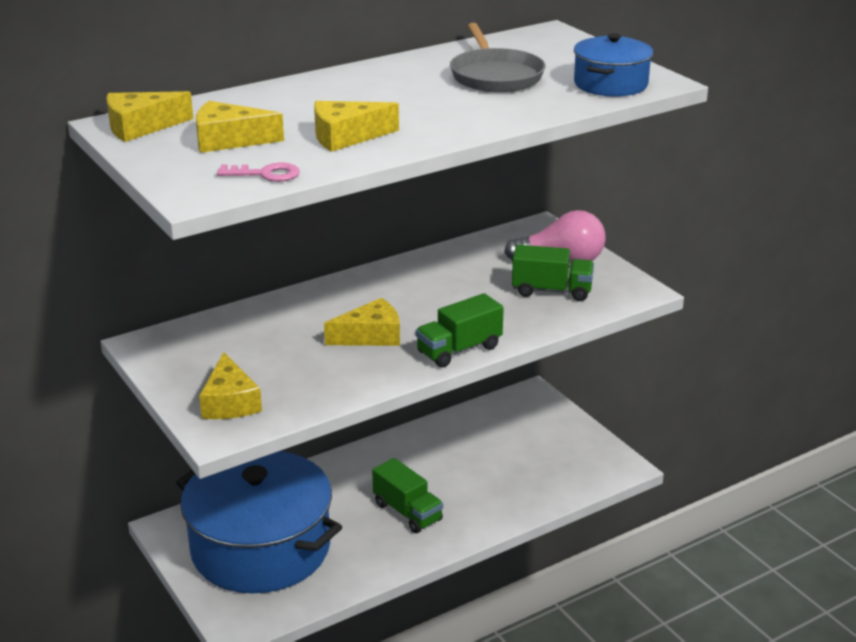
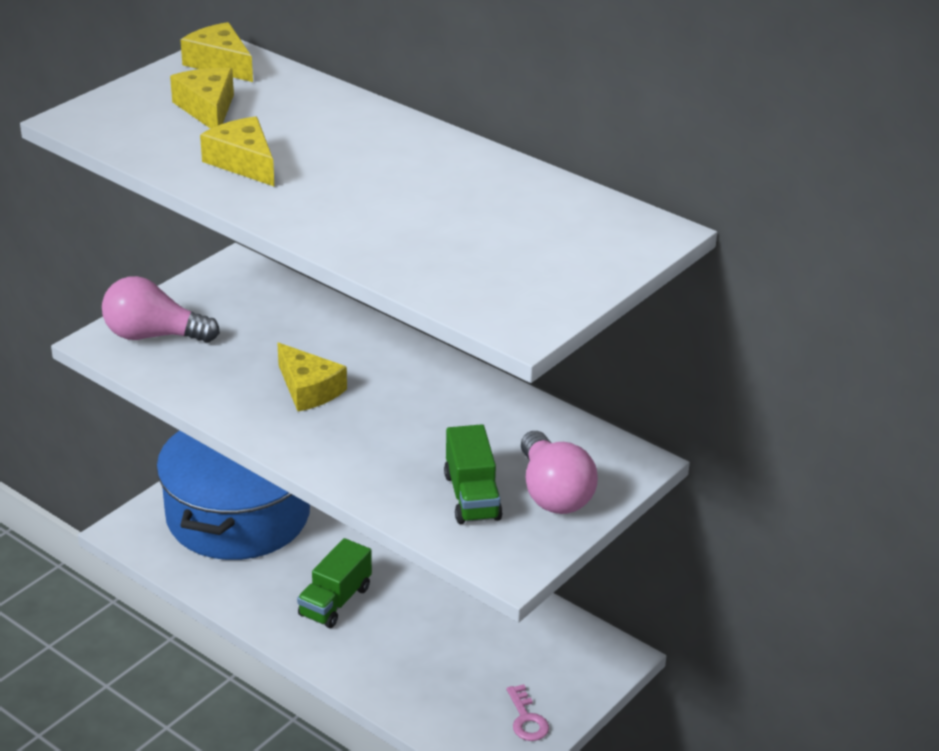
camera: 70 degrees right, 5 degrees up
(229, 402) = (153, 335): yellow cheese -> pink light bulb
(266, 174) = (134, 141): pink key -> pink key (527, 719)
(459, 350) = (305, 452): green truck -> none
(495, 76) = (471, 217): grey pan -> none
(610, 84) = (490, 294): blue pot -> none

